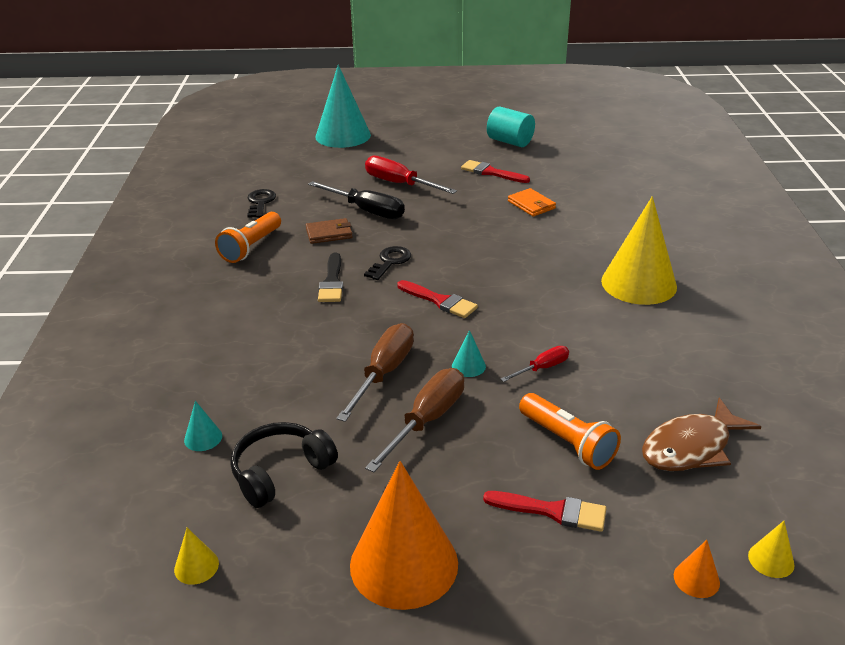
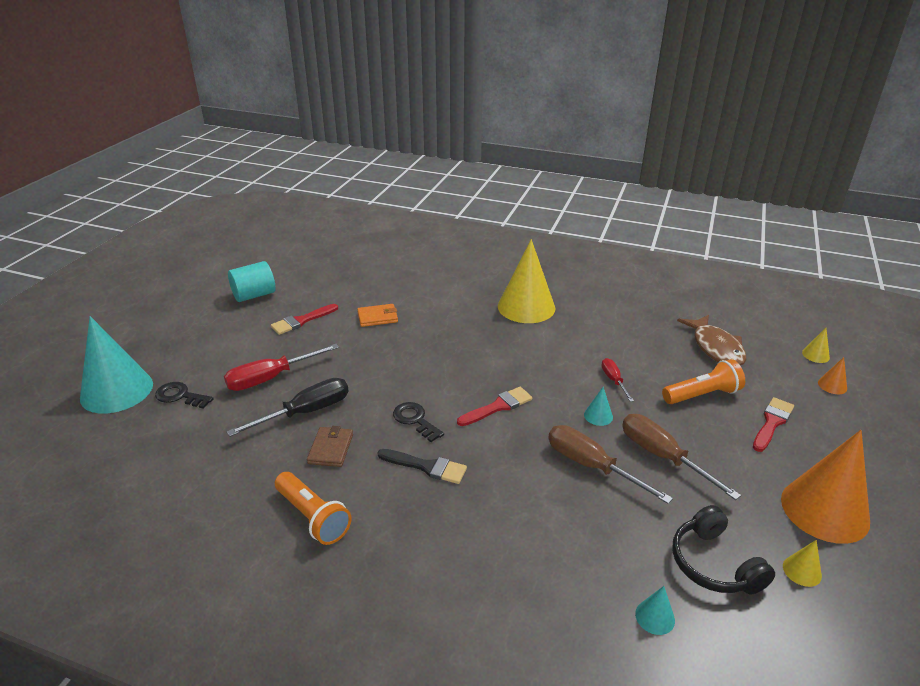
camera: 70 degrees left, 0 degrees up
(196, 566) = (833, 648): yellow cone -> yellow cone (802, 571)
(260, 202) = (213, 490): black key -> black key (180, 396)

